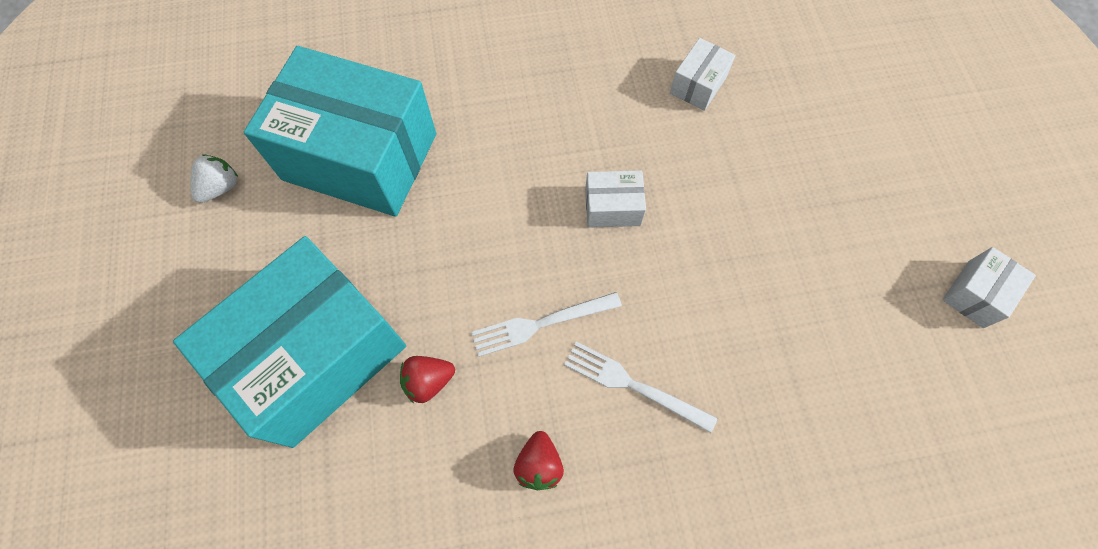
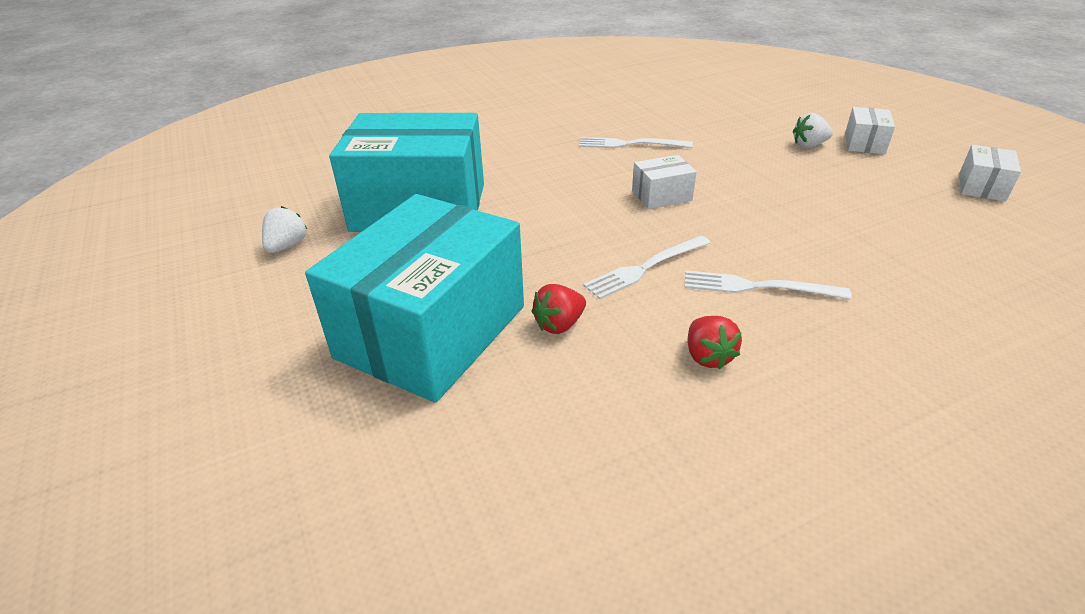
camera: 15 degrees left, 30 degrees down
(623, 97) = (630, 144): none -> white fork
(698, 85) = (683, 131): white box -> white box (864, 143)
(828, 156) = (809, 145): none -> white strawberry

